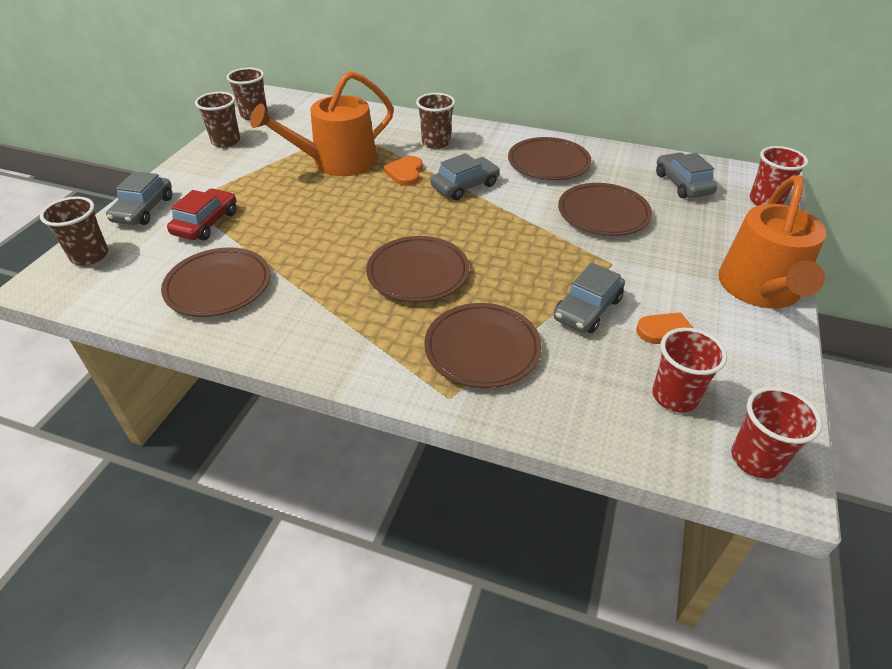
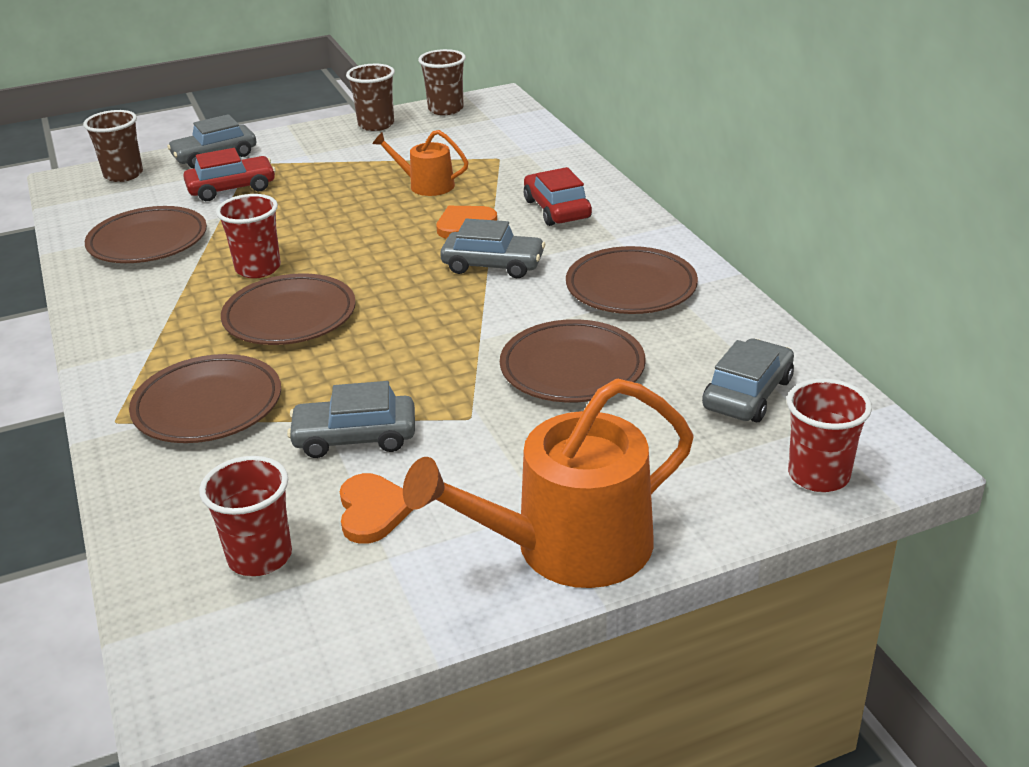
camera: 50 degrees right, 10 degrees down
(337, 162) = (426, 185): orange watering can -> orange watering can, size x0.52
(436, 142) = (557, 209): brown cup -> red car
(756, 459) = (206, 655): red cup -> red cup (258, 268)

